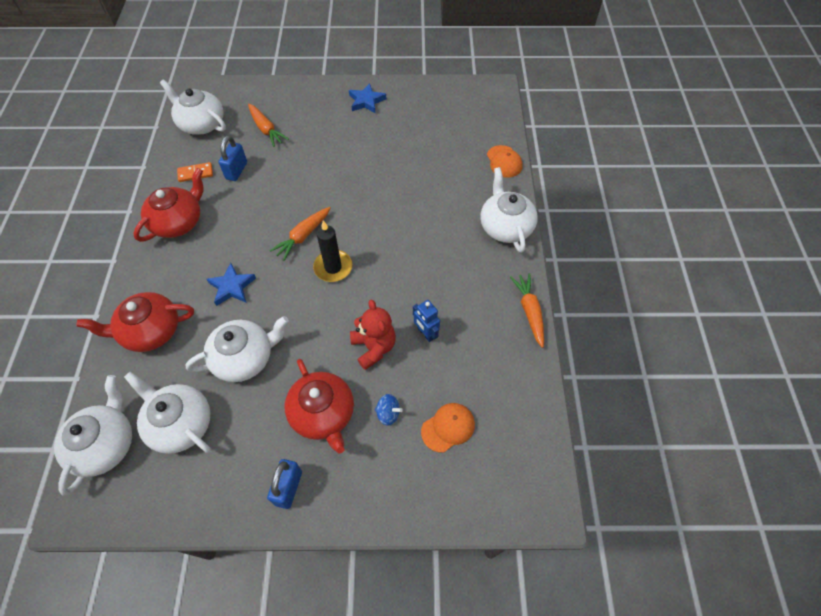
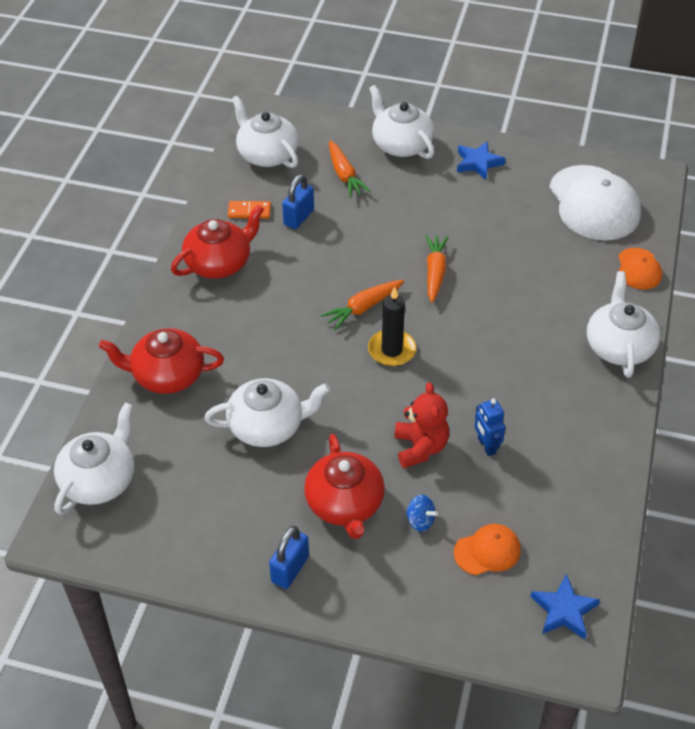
camera: 15 degrees right, 10 degrees down
(180, 423) = (183, 477): white teapot -> white teapot (401, 144)
(232, 287) = (268, 347): blue star -> blue star (564, 610)
(459, 117) = (594, 203): none -> white cap
(529, 312) = (621, 449): orange carrot -> orange carrot (435, 272)

